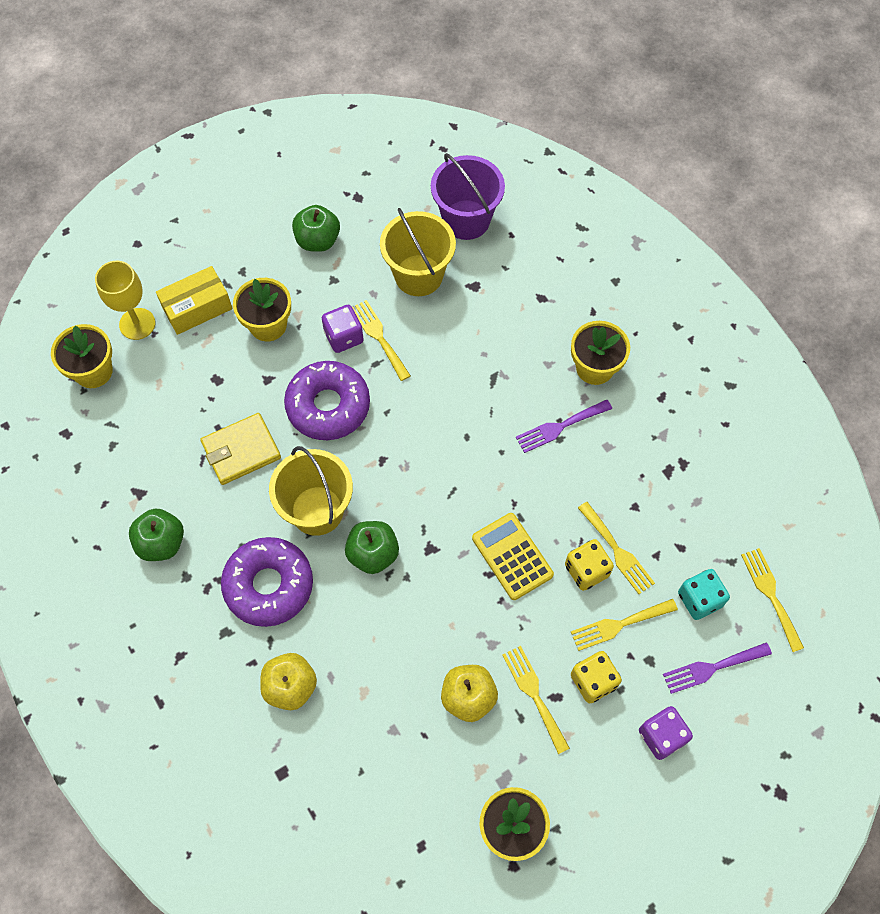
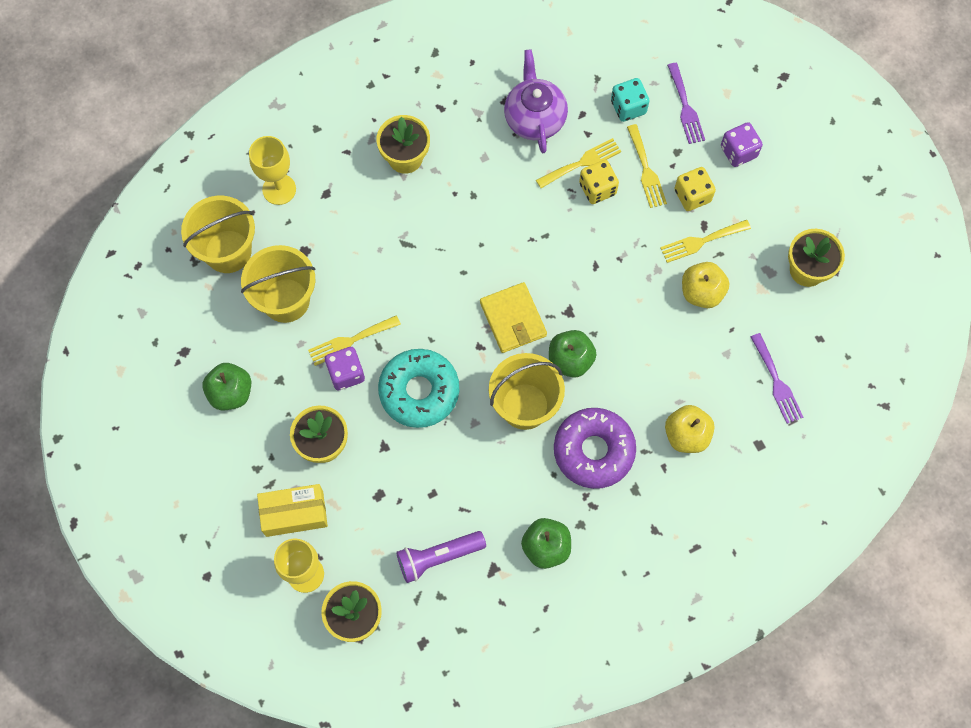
camera: 85 degrees left, 5 degrees up
(152, 440) = (438, 557): none -> purple flashlight
(197, 308) = (294, 513): yellow box -> yellow box turned 75 degrees counterclockwise
(241, 450) = (458, 473): yellow wallet -> yellow wallet (513, 319)
(328, 406) = (419, 391): purple donut -> turquoise donut
(466, 220) = (228, 251): purple bucket -> yellow bucket
(512, 556) = (581, 246): yellow calculator -> none
(540, 255) = (279, 189): none -> yellow goblet
(560, 427) = (461, 193): purple fork -> purple fork (777, 382)
(666, 495) = (534, 118): none -> purple teapot
(770, 595) = (627, 55): yellow fork -> none

